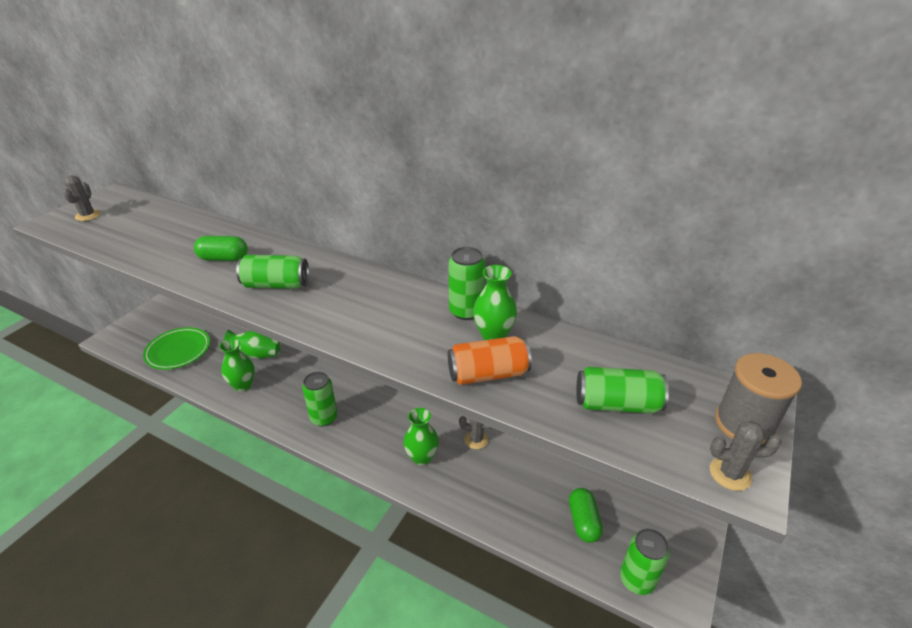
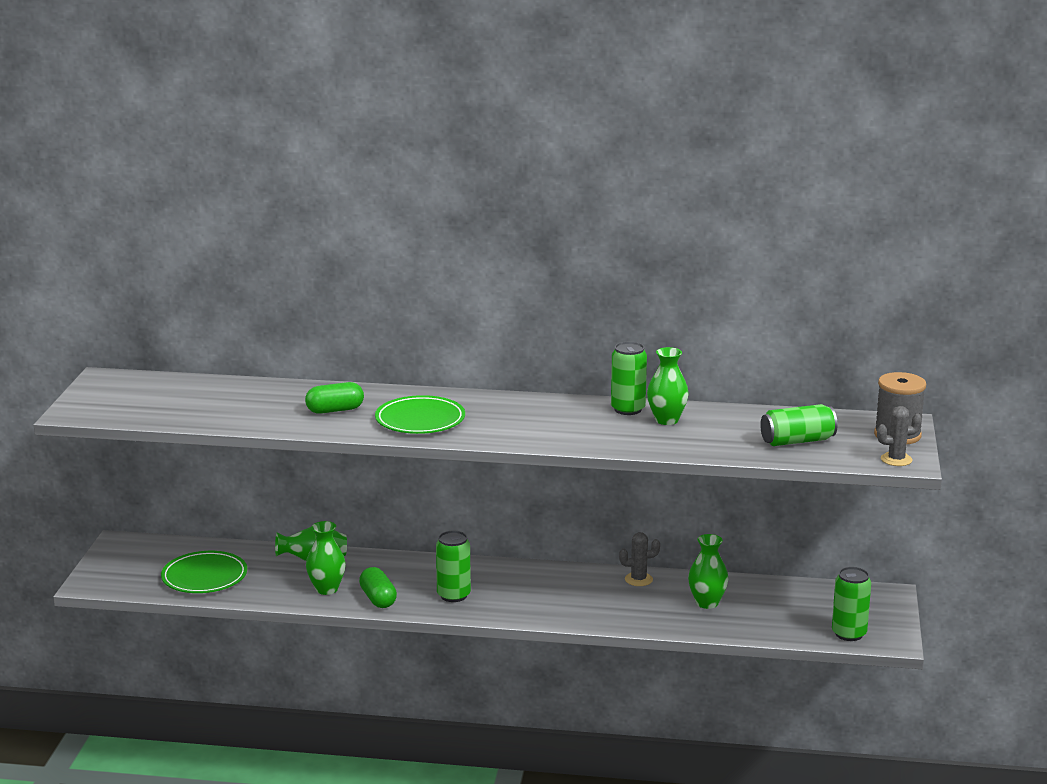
camera: 20 degrees left, 15 degrees down
(88, 215) = (110, 400): grey cactus -> none
(276, 285) = (420, 420): green can -> green plate
(422, 457) = (590, 602): green vase -> green vase (707, 603)
(488, 374) = (681, 442): orange can -> none
(583, 521) = (782, 611): green capsule -> green capsule (378, 599)

